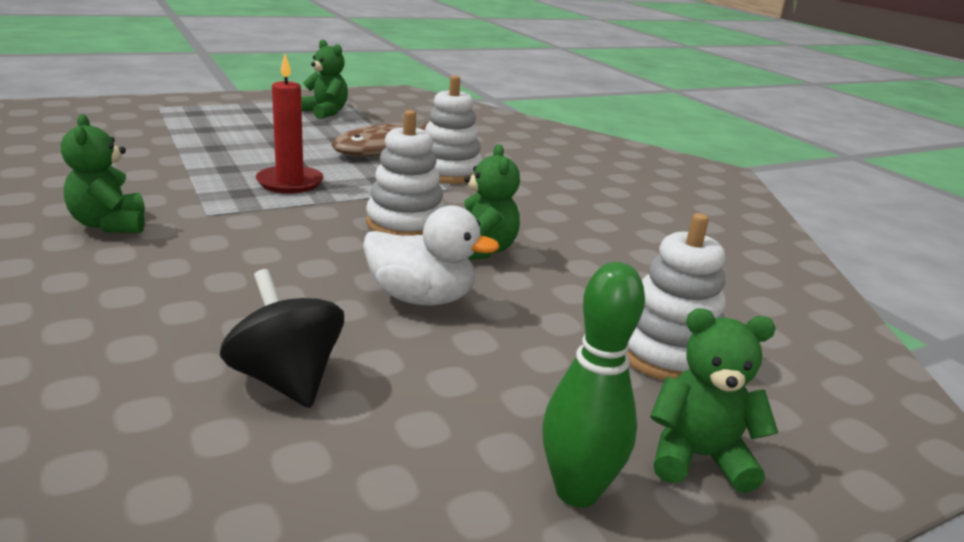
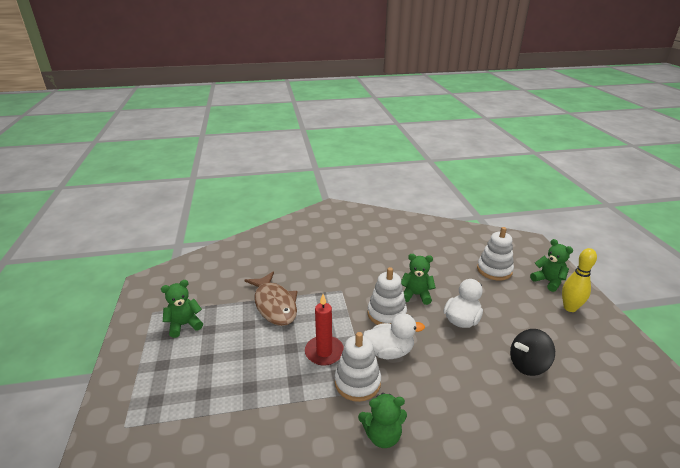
camera: 70 degrees left, 5 degrees up
(300, 227) = (389, 352): none -> white duck
(449, 172) = (318, 288): white stacking toy -> white stacking toy (357, 382)
(577, 491) = (570, 308): green bowling pin -> yellow bowling pin
(698, 457) = (548, 281): green teddy bear -> green teddy bear turned 120 degrees clockwise

